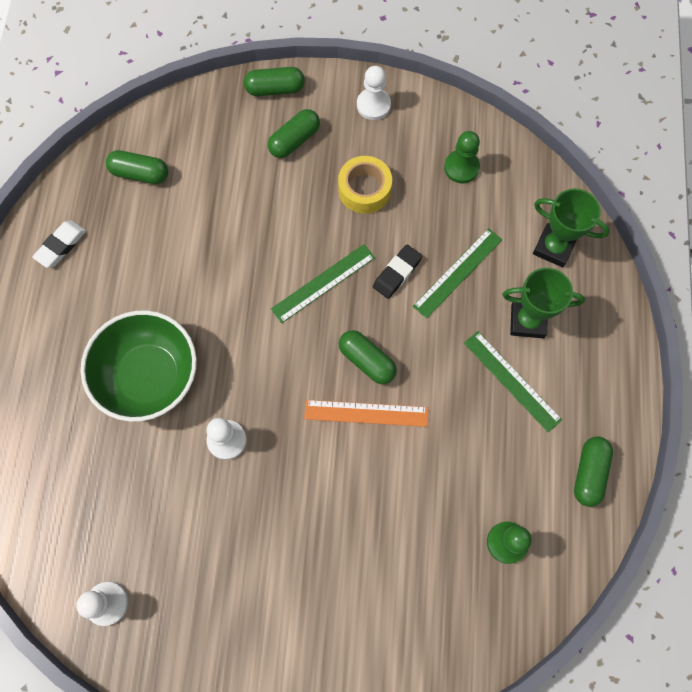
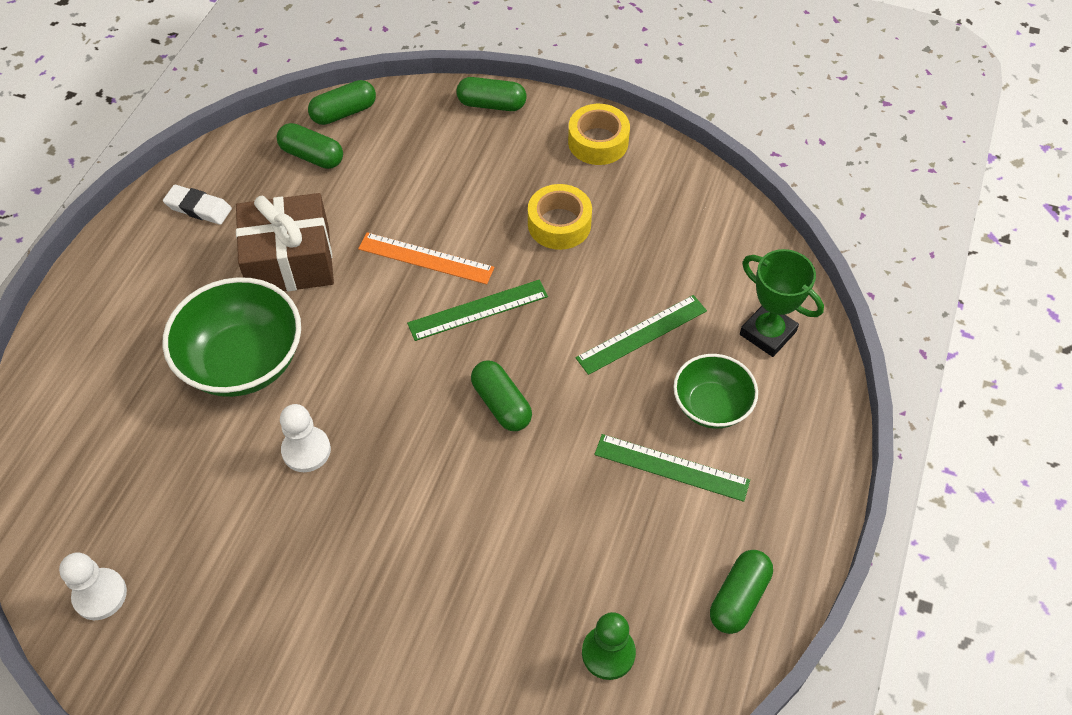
camera: 15 degrees right, 15 degrees down
(61, 246) = (198, 208): white eraser -> white eraser turned 60 degrees clockwise
(155, 276) = (290, 261): none -> brown gift
(294, 140) = (495, 159): green capsule -> green capsule (344, 112)
(366, 413) = (481, 461): orange ruler -> orange ruler (425, 258)
(373, 105) = (598, 142): white pawn -> yellow tape
(397, 273) = (568, 319): black eraser -> none
(461, 167) = (681, 225): green pawn -> none
(511, 381) = (671, 468): green ruler -> green ruler turned 45 degrees counterclockwise
(527, 321) = (711, 405): green trophy -> green bowl

